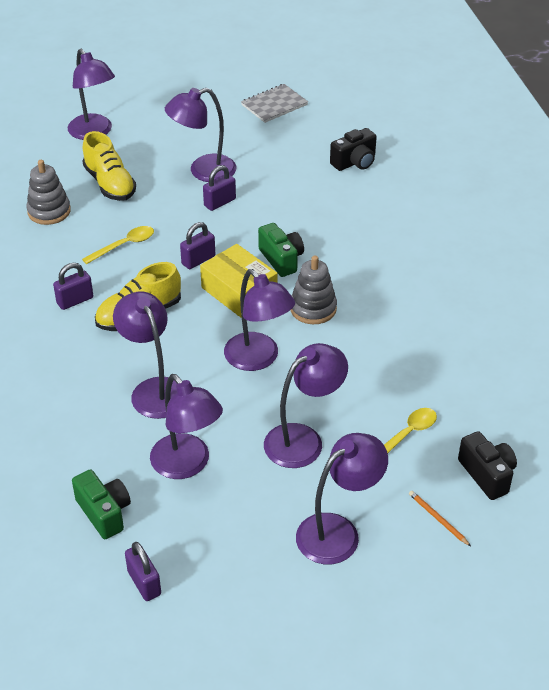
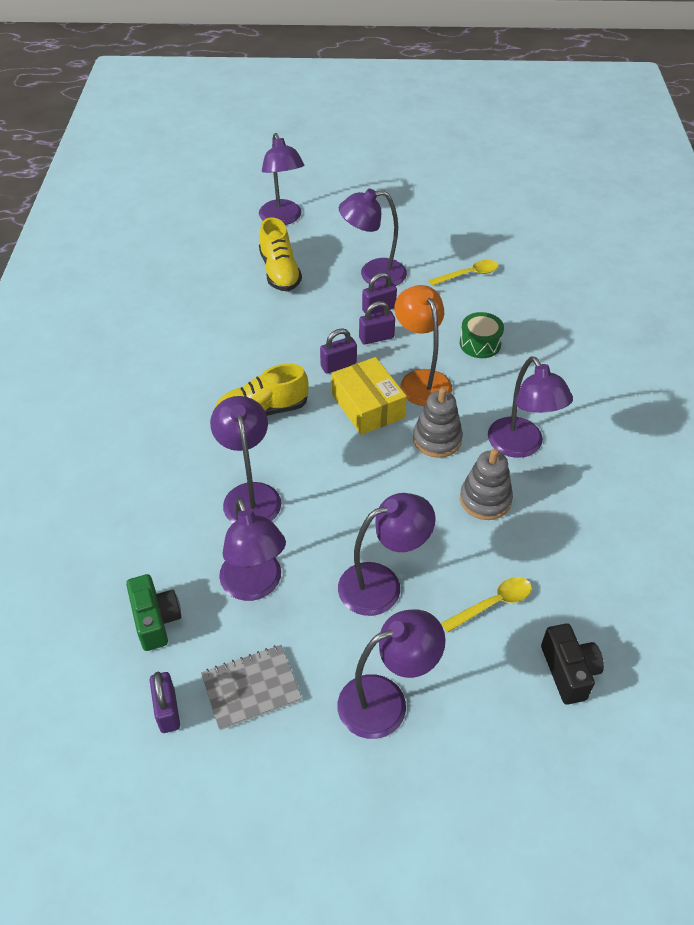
camera: 15 degrees right, 5 degrees up
(49, 211) = (214, 290): grey stacking toy -> grey stacking toy (485, 499)
(75, 300) = (206, 385): purple padlock -> purple padlock (376, 338)
(124, 245) = (272, 337): yellow spoon -> yellow spoon (468, 275)
(258, 359) = (364, 483): purple lamp -> purple lamp (521, 446)
(274, 105) = (464, 218): grey notebook -> grey notebook (251, 688)
(281, 259) = (421, 380): green camera -> orange lamp
(326, 218) = (480, 344): none -> green drum
(355, 162) = (527, 290): black camera -> none
(438, 519) = (498, 712): orange pencil -> none

